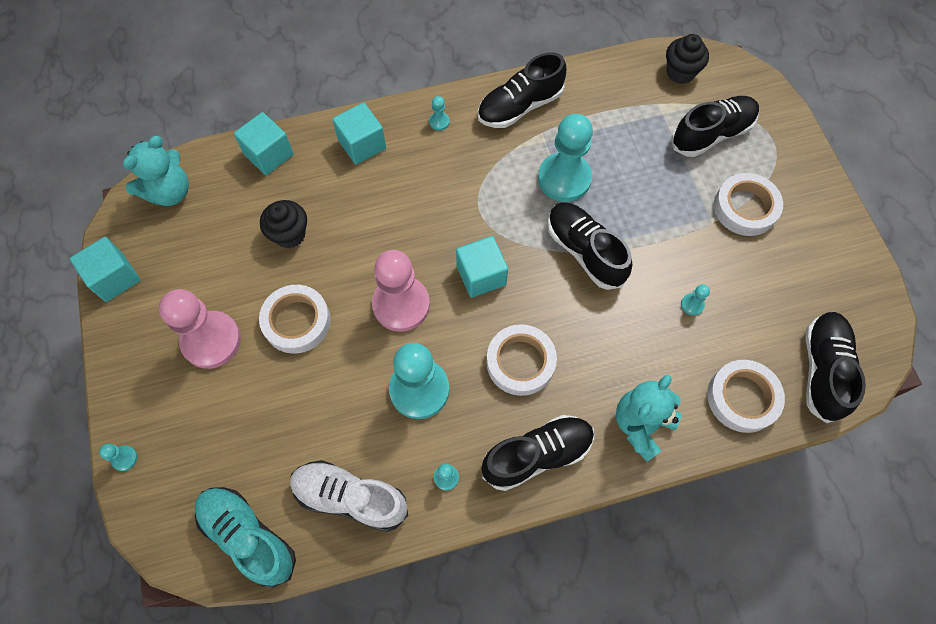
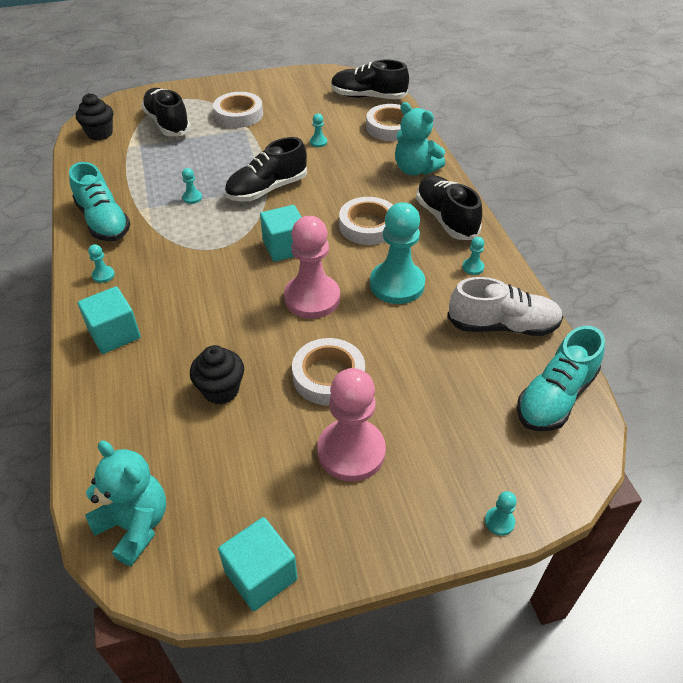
camera: 90 degrees left, 20 degrees down
(269, 154) = (104, 419): turquoise cube -> none
(350, 498) = (502, 326): white shoe -> white shoe turned 105 degrees counterclockwise
(520, 106) = (103, 221): black shoe -> turquoise shoe
(564, 179) = (192, 198): turquoise pawn -> turquoise pawn, size x0.40

